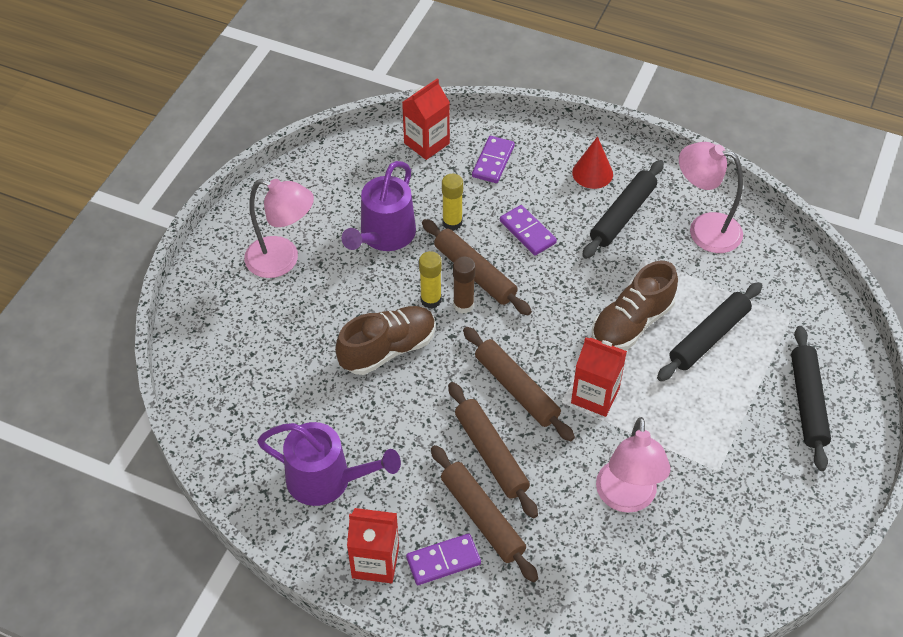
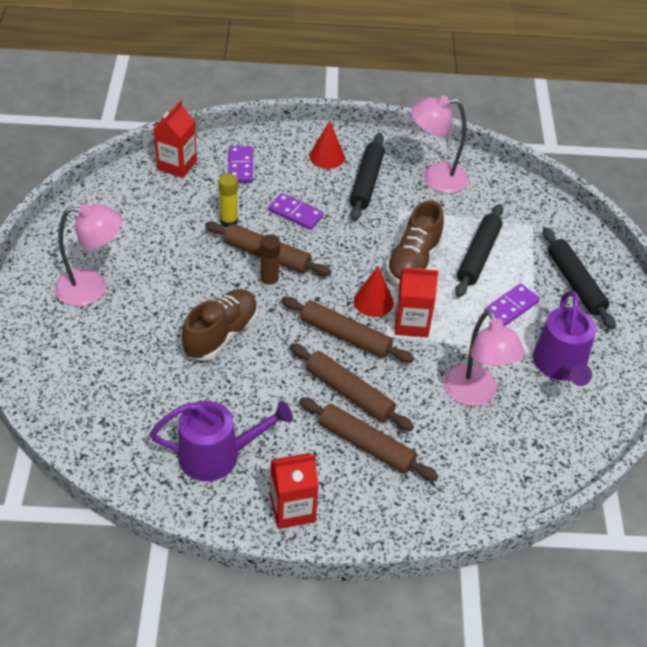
camera: 25 degrees left, 5 degrees down
(384, 235) = (174, 245): purple watering can -> purple watering can (560, 365)
(431, 300) = (239, 286): yellow glue stick -> none
(443, 561) = (350, 489): purple domino -> purple domino (511, 307)
(565, 358) = (373, 301): none -> red cone

